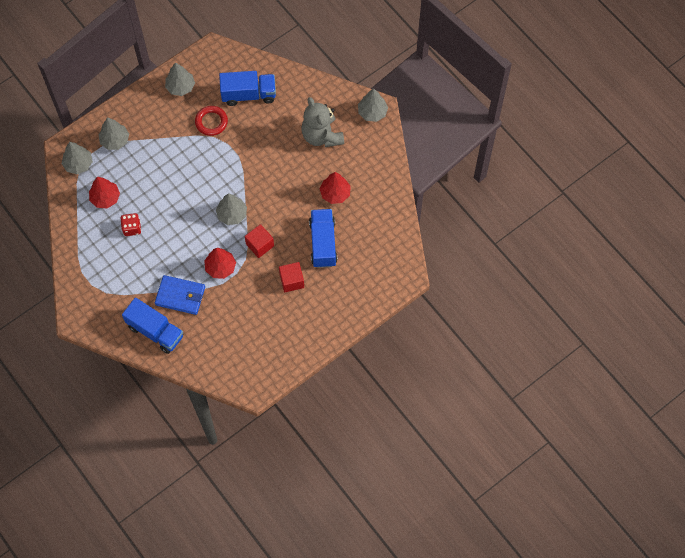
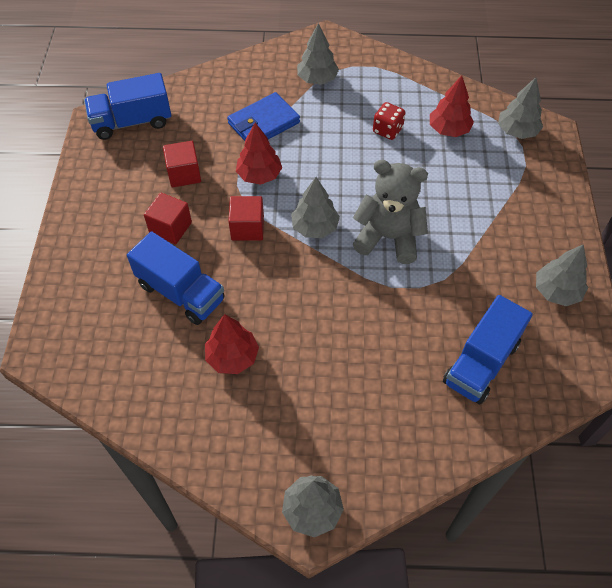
camera: 130 degrees right, 10 degrees down
(115, 140) = (523, 179): grey tree -> grey tree (317, 79)
(155, 331) = (247, 83): blue truck -> blue truck (132, 122)
(211, 122) = (470, 290): red ring -> none
(252, 305) = (184, 174): none -> red cube
(322, 136) = (334, 407): grey teddy bear -> grey teddy bear (388, 238)

